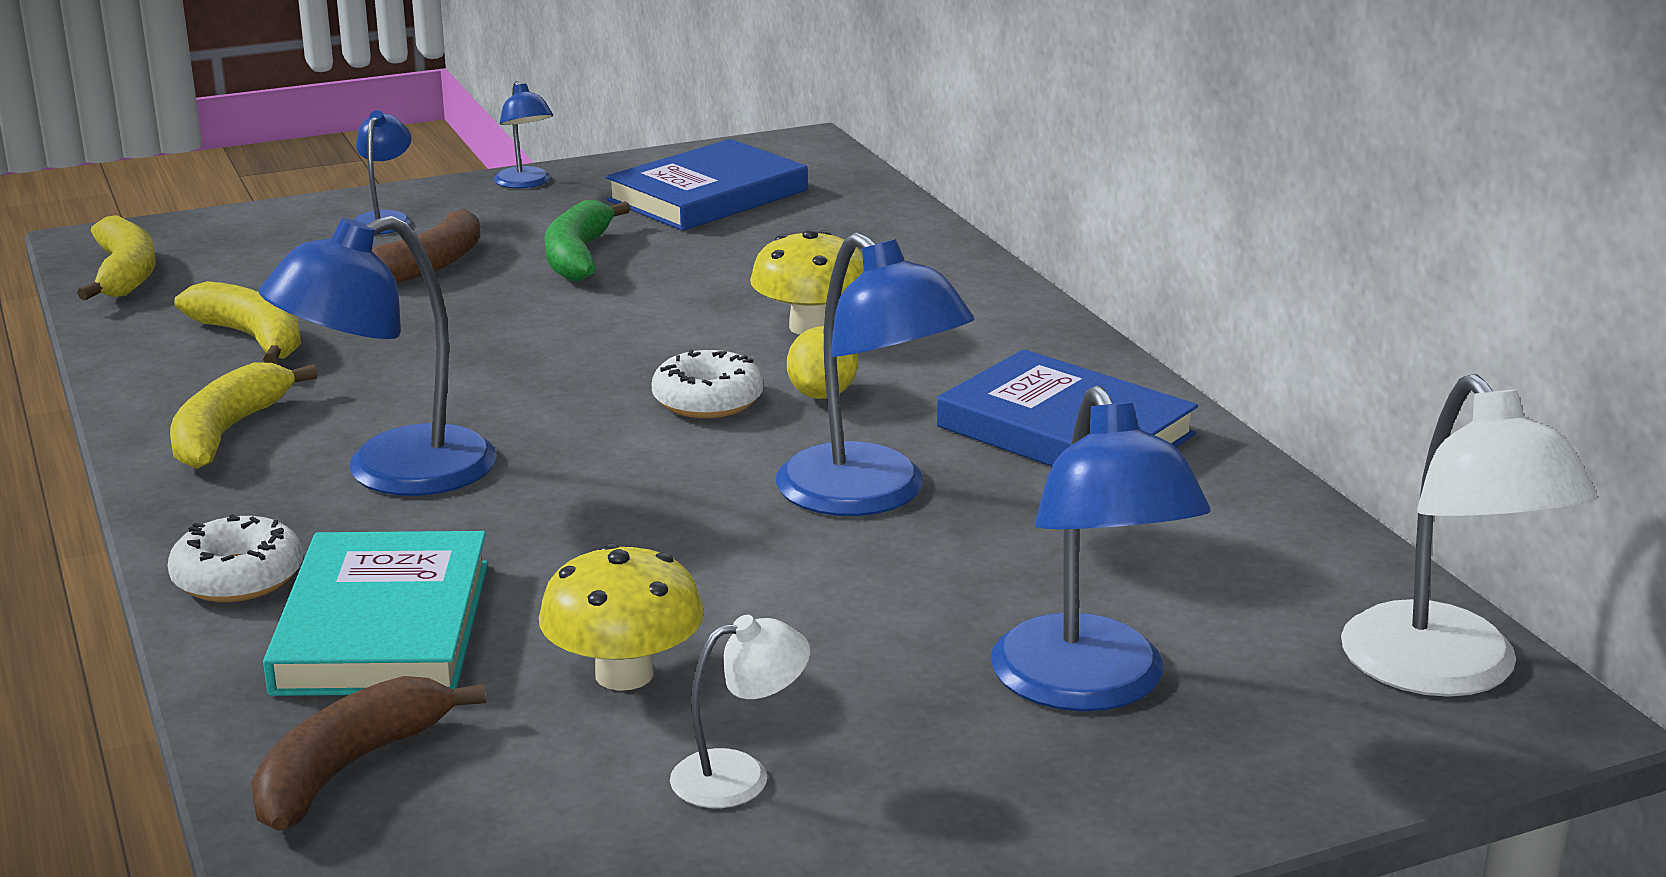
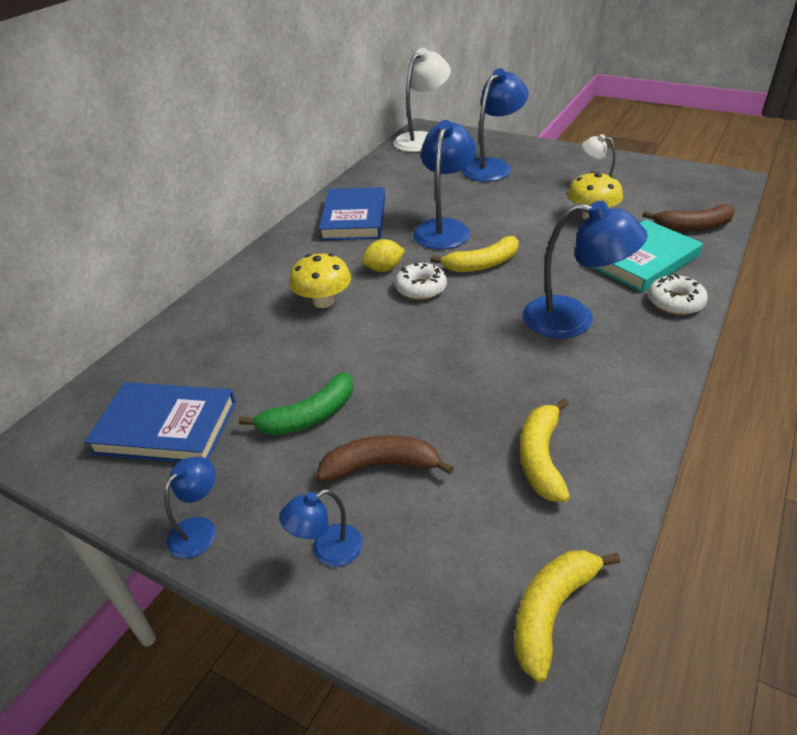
camera: 125 degrees left, 15 degrees up
(227, 432) = (617, 384): yellow banana -> yellow banana (482, 264)

